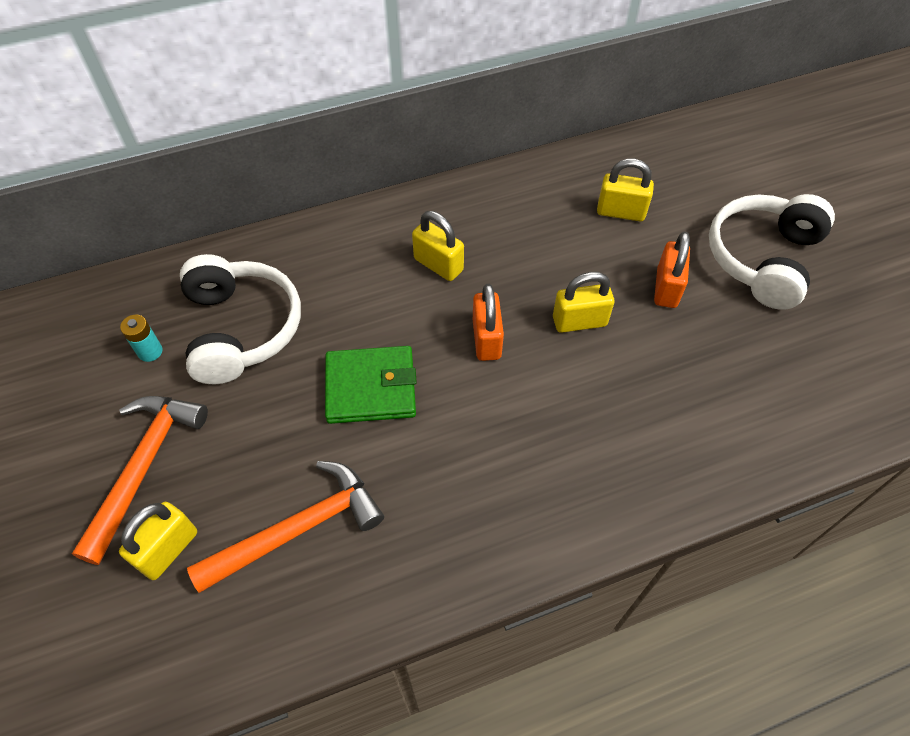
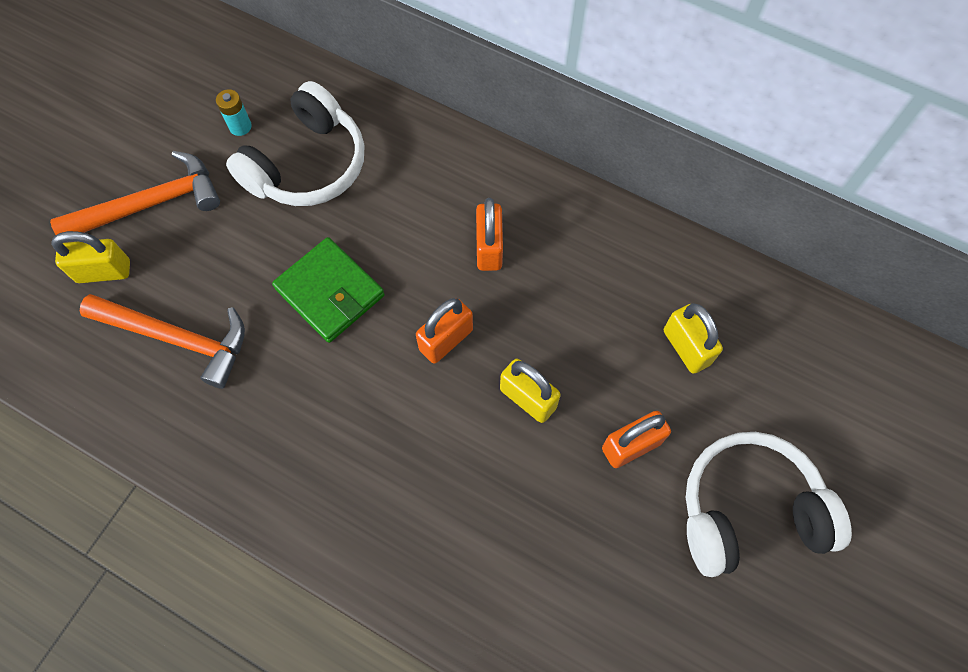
camera: 50 degrees right, 10 degrees up
(438, 265) = (489, 248): yellow padlock -> orange padlock

